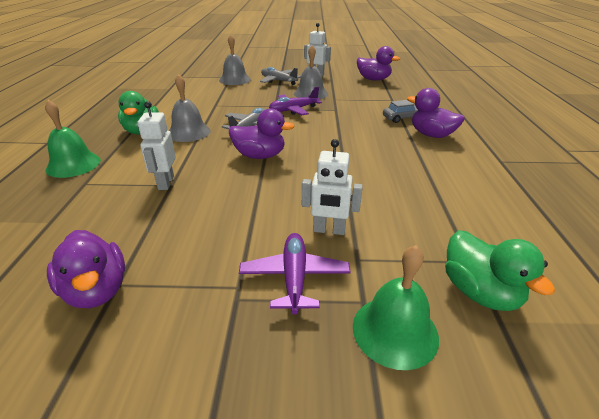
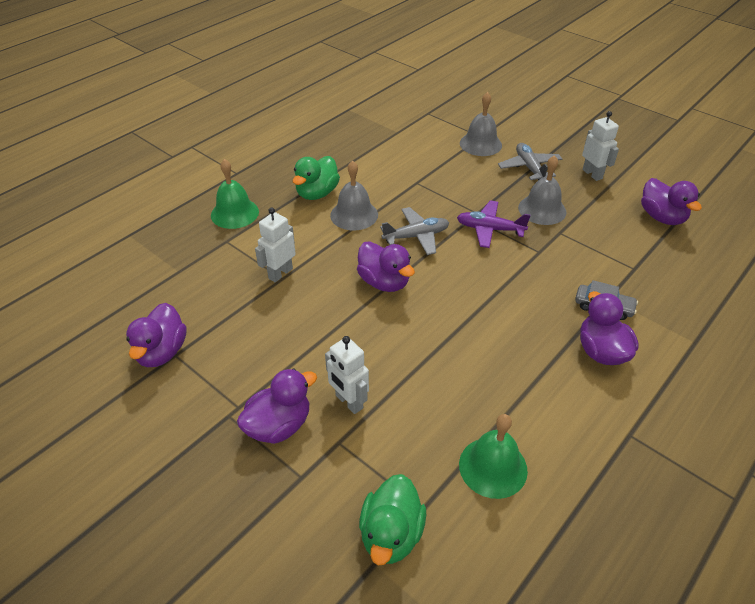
camera: 40 degrees right, 10 degrees up
(294, 277) = (279, 425): purple plane -> purple duck
(395, 331) = (295, 512): green bell -> green bell (493, 467)

